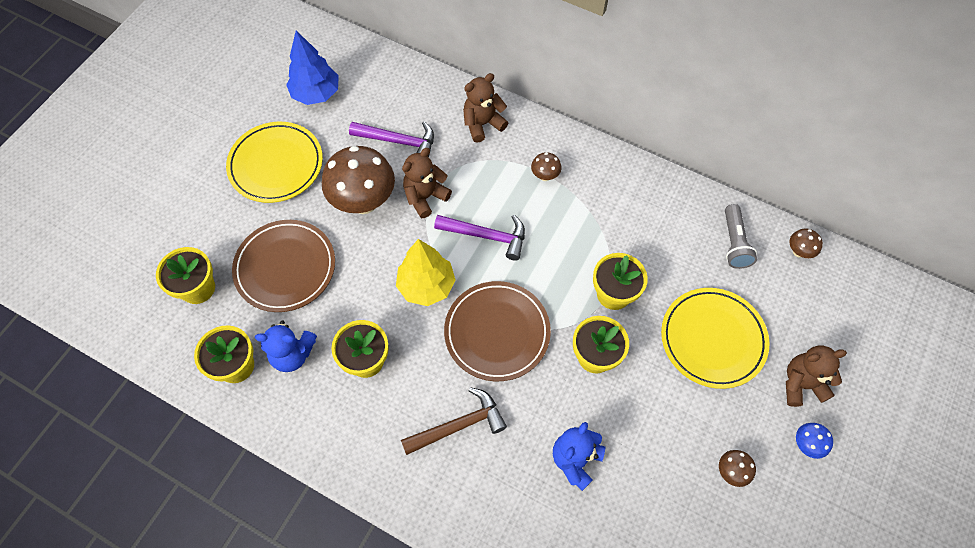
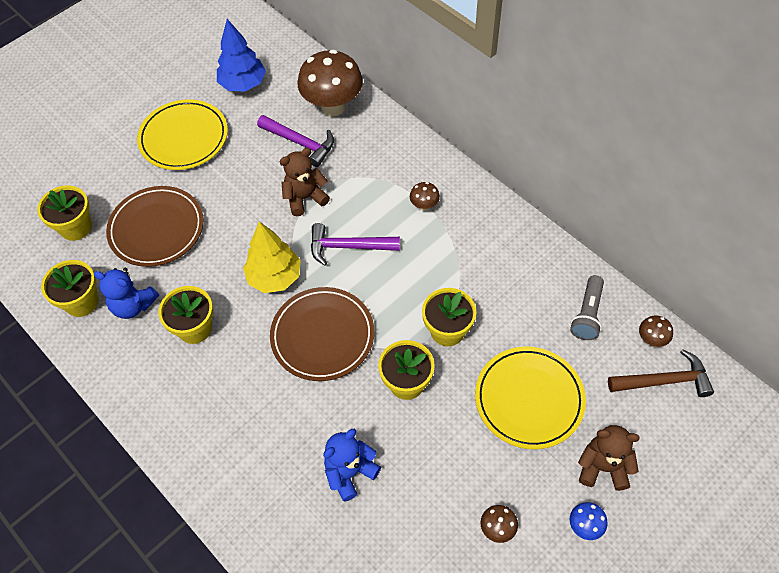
camera: 20 degrees right, 5 degrees down
(364, 202) = (248, 189): brown mushroom -> brown mushroom (333, 107)
(459, 425) = (255, 409): brown hammer -> brown hammer (664, 381)
(482, 124) = (384, 145): brown teddy bear -> none
(487, 236) = (348, 247): purple hammer -> purple hammer turned 150 degrees clockwise

